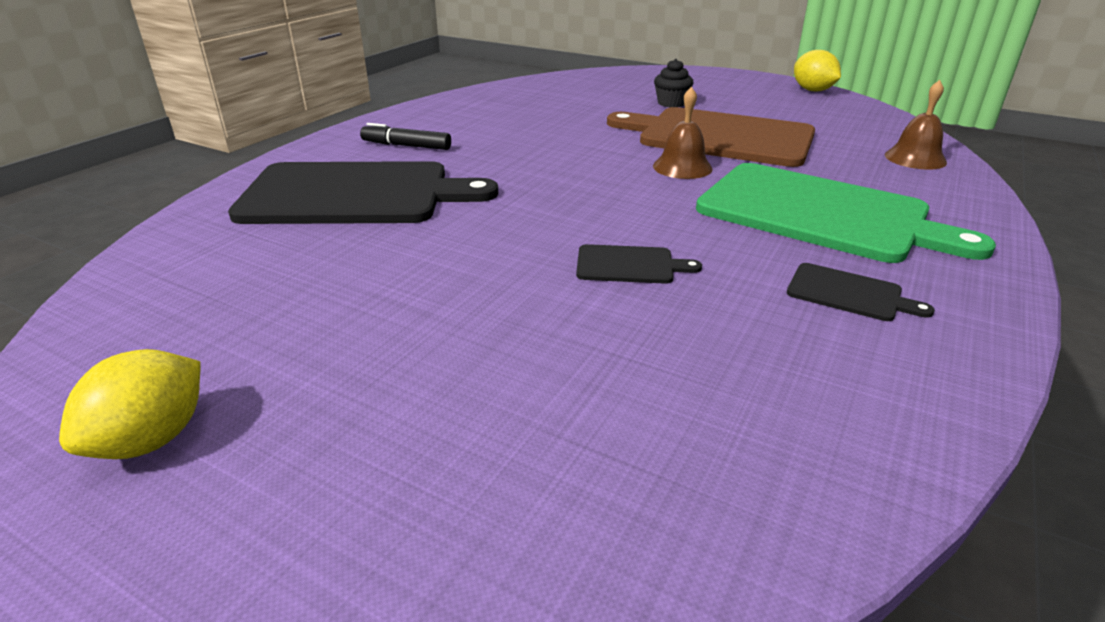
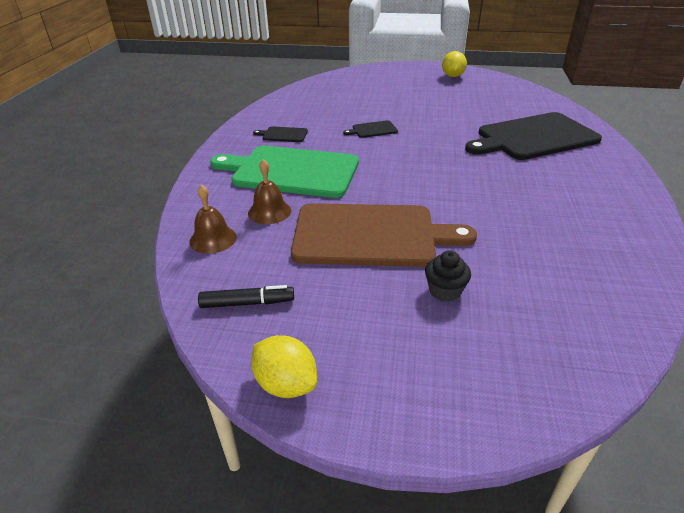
camera: 160 degrees right, 5 degrees up
(407, 146) = (574, 175): black marker -> black marker (247, 303)
(682, 167) = (381, 192): brown bell -> brown bell (269, 211)

